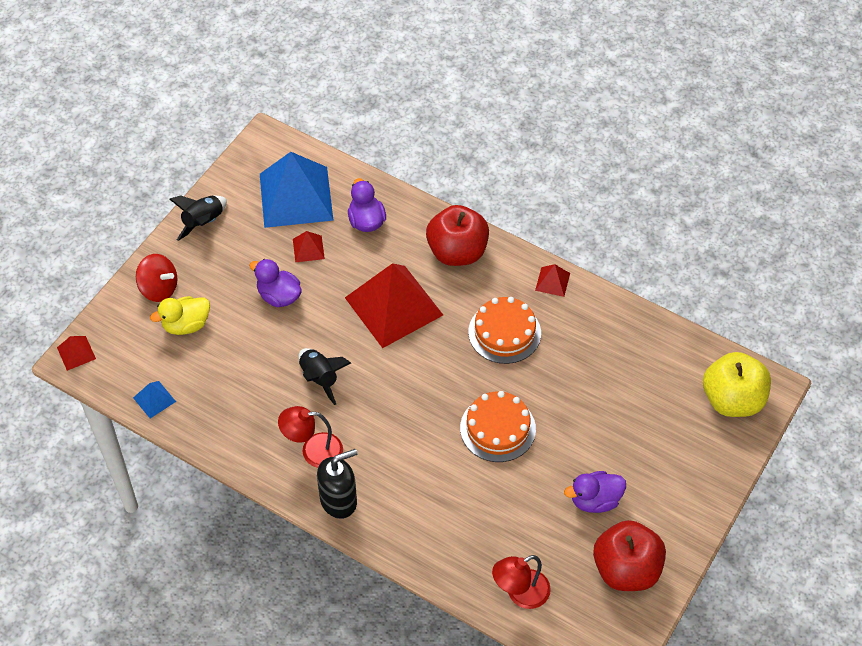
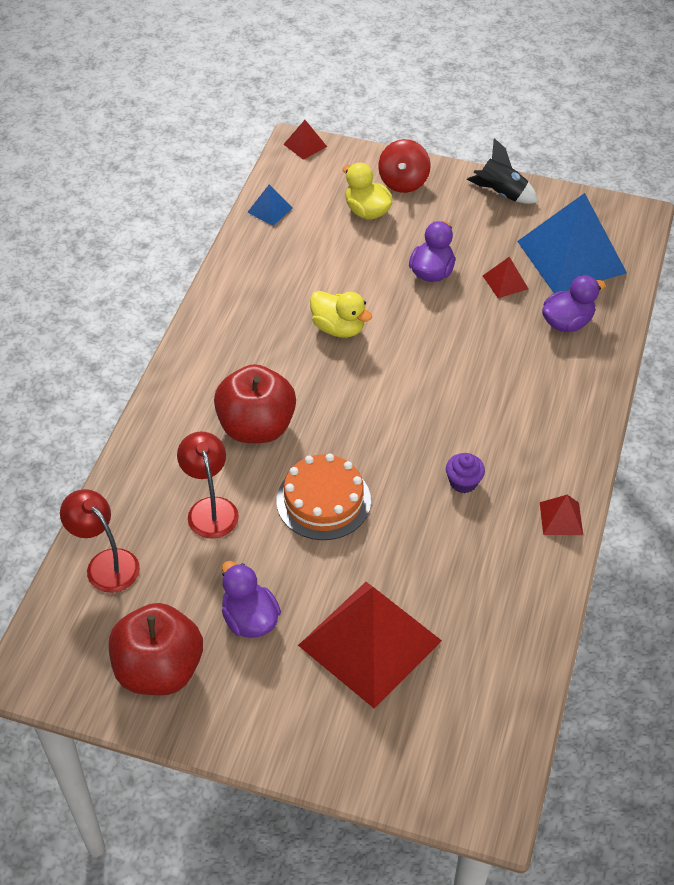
camera: 75 degrees right, 5 degrees down
(313, 451) = (245, 342): red lamp -> red lamp (210, 508)
(320, 378) = (338, 328): black rocket -> yellow duck
(339, 500) = (189, 376): black soap dispenser -> none
(394, 306) = (459, 371): red pyramid -> red pyramid (370, 643)
(457, 252) = (562, 414): red apple -> red apple (256, 427)
(504, 332) = (463, 482): orange cake -> purple cupcake
(732, 400) = (452, 761): yellow apple -> none

